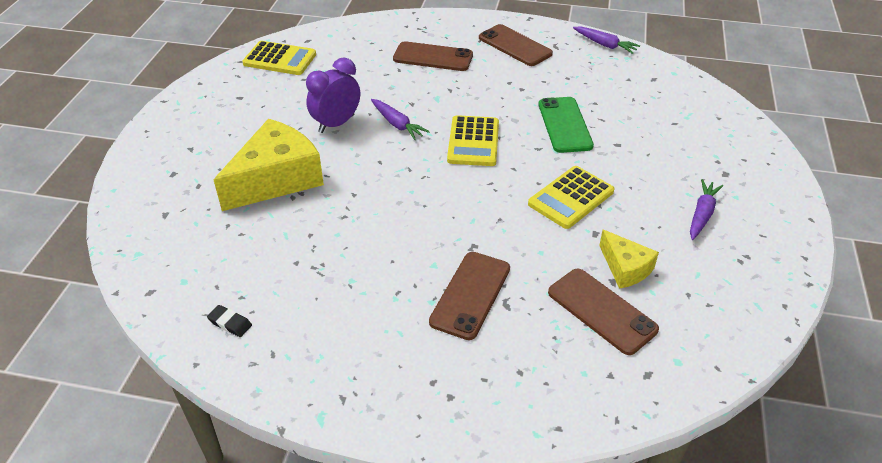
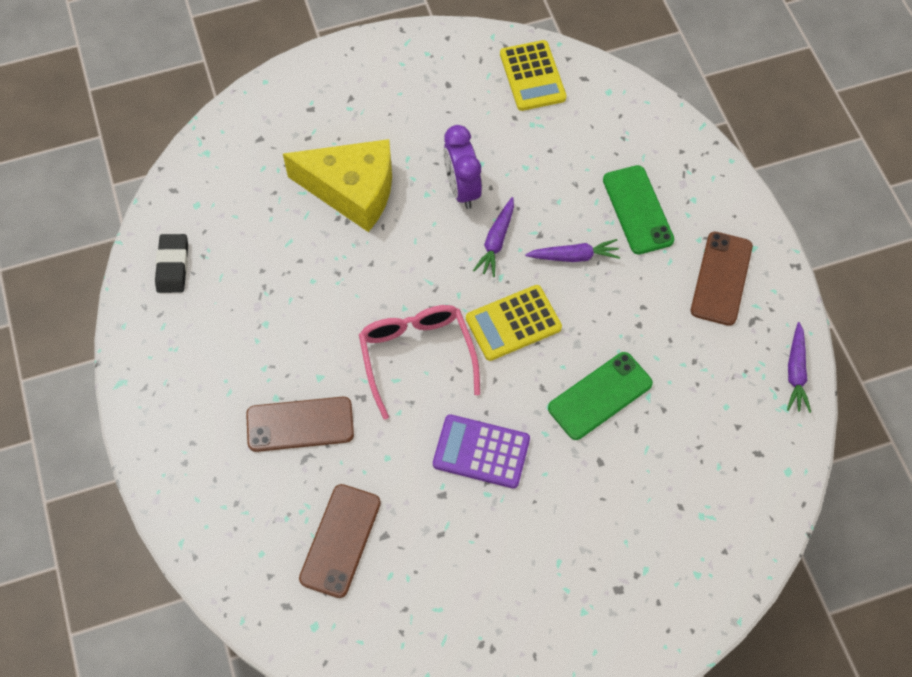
camera: 60 degrees right, 20 degrees up
(230, 323) = (173, 266): black eraser -> black eraser, size x1.62
(336, 124) = (462, 189): purple clock -> purple clock turned 120 degrees counterclockwise
(433, 57) = (638, 210): brown phone -> green phone
(460, 200) = (417, 356): none -> pink glasses
(571, 198) = (481, 452): yellow calculator -> purple calculator
(625, 268) = (408, 540): yellow cheese -> none
(702, 214) = (532, 586): purple carrot -> purple carrot (574, 256)

